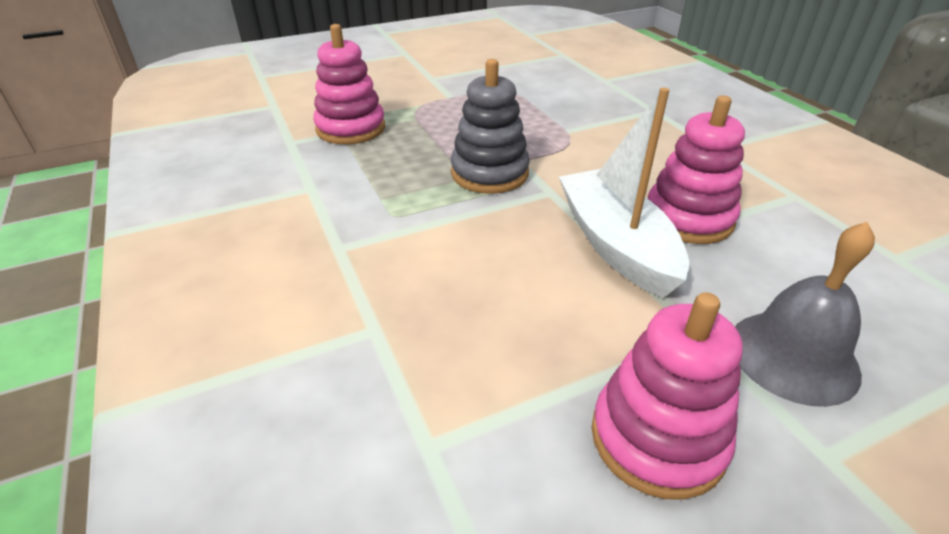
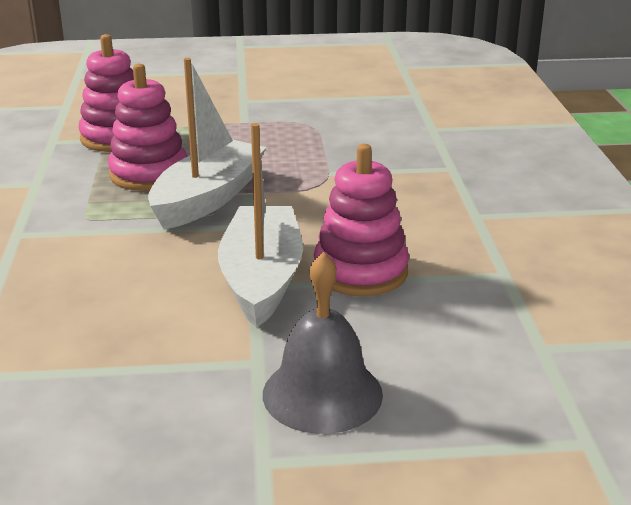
camera: 20 degrees right, 10 degrees down
(489, 173) = (208, 198): grey stacking toy -> white boat
(657, 438) = (136, 415): pink stacking toy -> pink stacking toy (149, 174)

